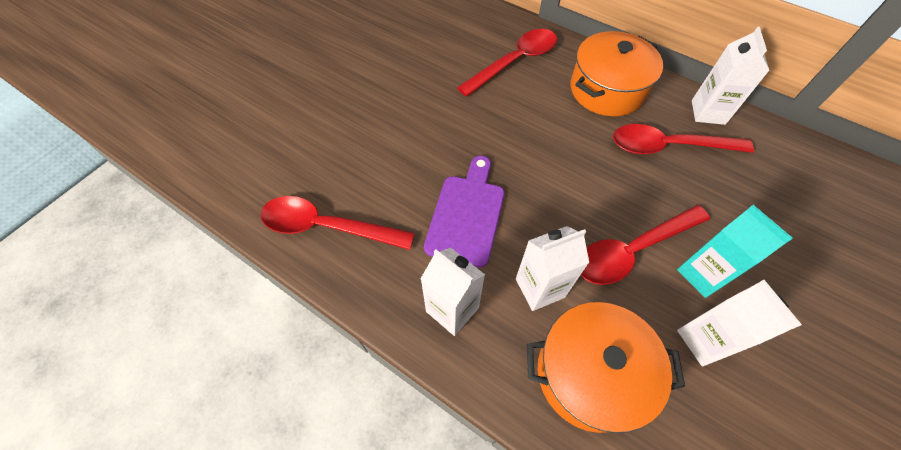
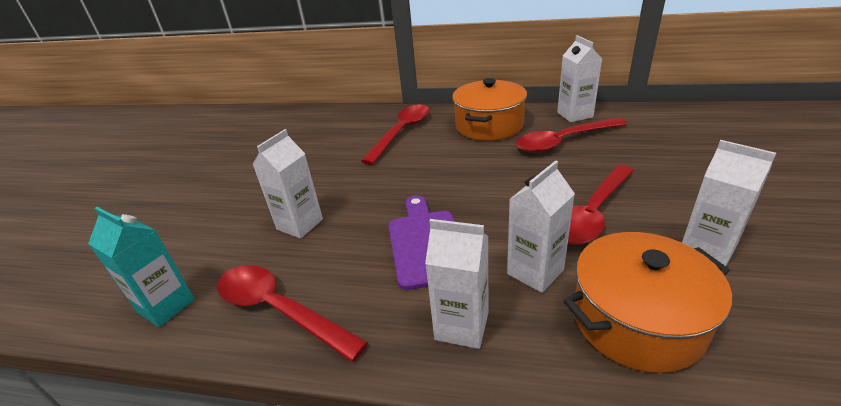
camera: 20 degrees left, 25 degrees down
(326, 226) = (278, 309): red spoon -> red spoon turned 45 degrees clockwise
(374, 143) = (300, 224): none -> white carton
(702, 274) = (661, 207): turquoise carton -> turquoise carton (166, 306)

